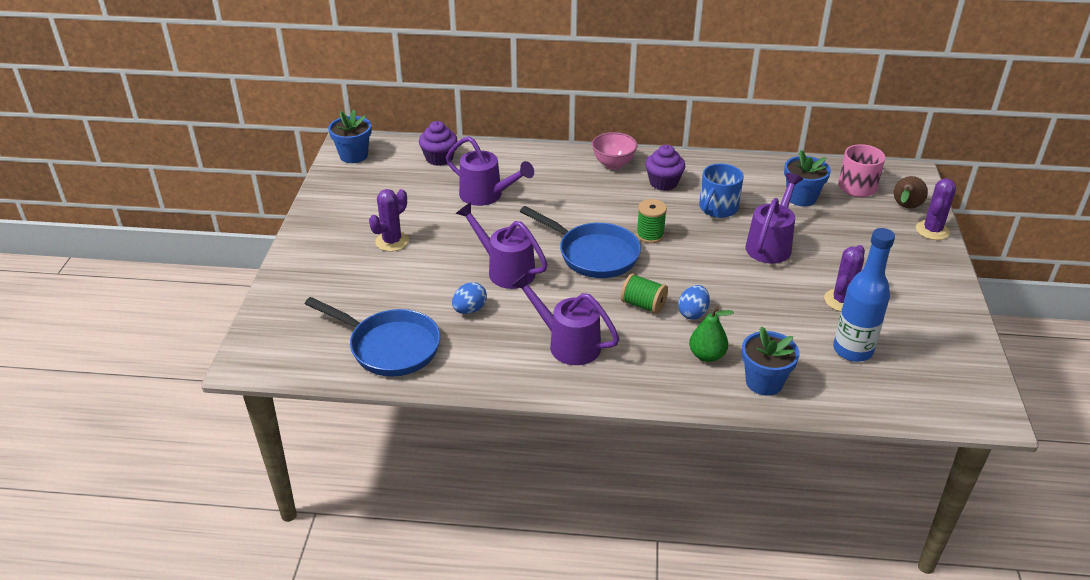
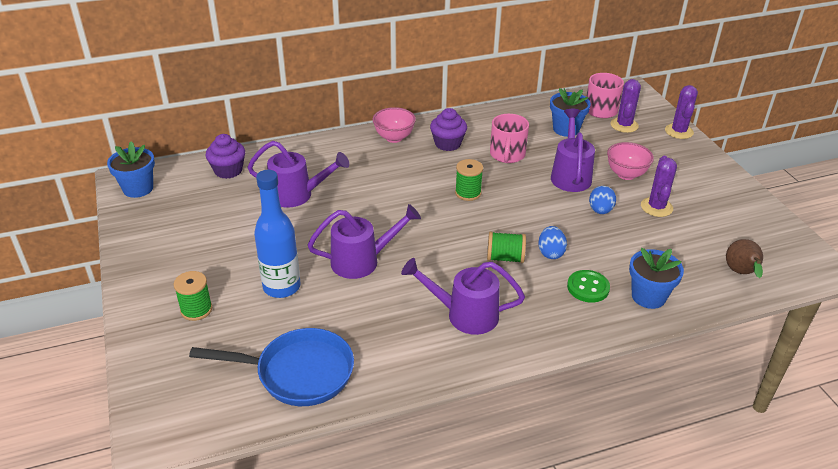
camera: 25 degrees left, 0 degrees up
(340, 271) = (196, 309): none -> green spool
(392, 241) = (232, 264): purple cactus -> purple cactus (624, 125)
(469, 310) = (353, 310): blue egg -> blue egg (600, 210)
(506, 270) = (362, 261): purple watering can -> purple watering can turned 150 degrees clockwise
(594, 254) = (431, 224): blue pan -> none
(707, 355) = (588, 287): green pear -> green button
(718, 208) = (507, 154): blue mug -> pink mug
(833, 259) = (626, 174): none -> pink bowl
(852, 350) = (693, 247): blue bottle -> blue bottle (281, 287)
(905, 207) = (647, 118): brown pear -> brown pear (741, 273)

